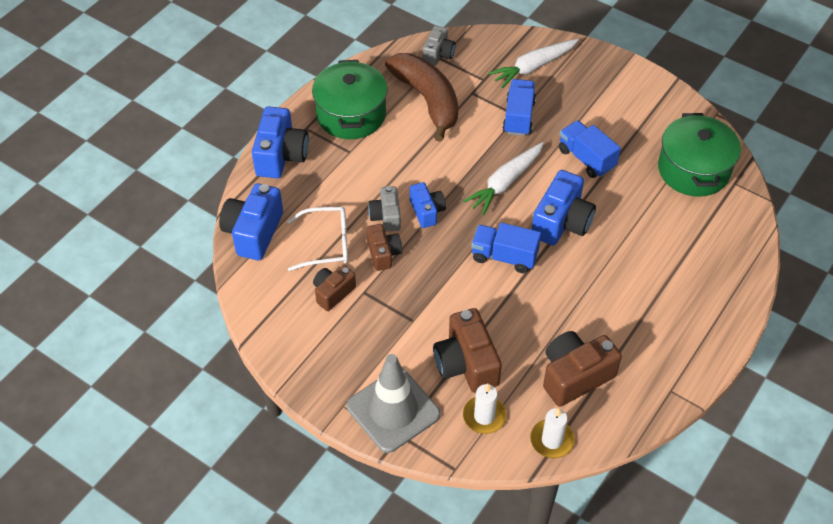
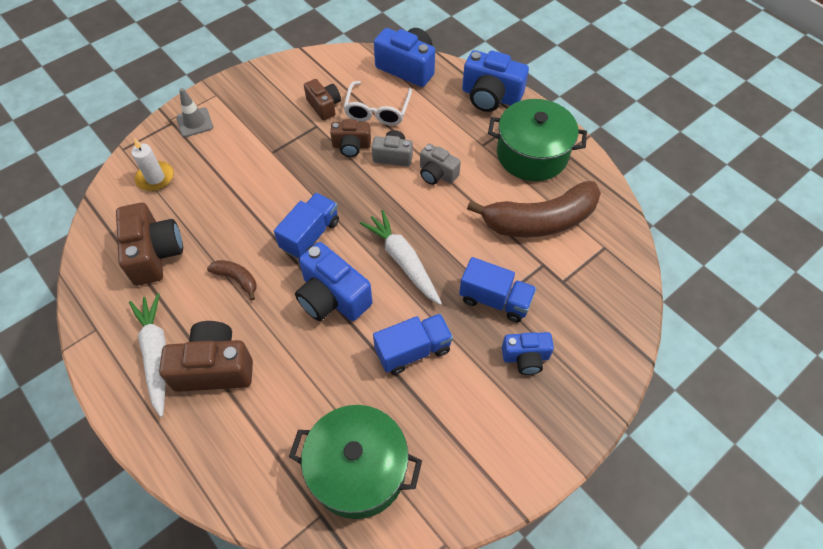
camera: 105 degrees right, 5 degrees up
(393, 410) = (194, 122): grey traffic cone -> grey traffic cone, size x0.53
(427, 211) = (388, 187): blue camera -> blue camera (525, 358)
(438, 54) = (611, 247): grey camera -> grey camera (437, 174)
(466, 364) = (210, 178): brown camera -> brown camera (214, 368)
(533, 67) = (575, 339): white carrot -> white carrot (156, 355)
(552, 440) = (106, 218): white candle -> none
(573, 298) = (237, 279): none -> brown banana

